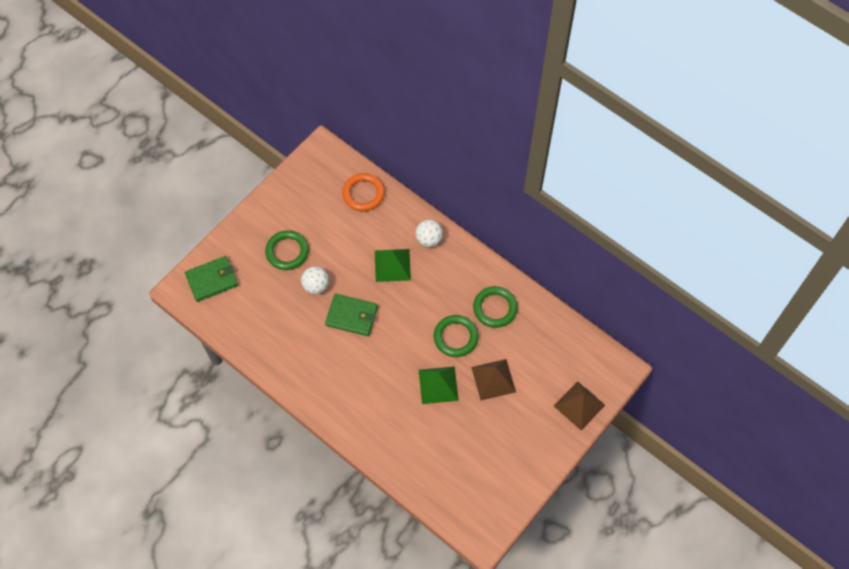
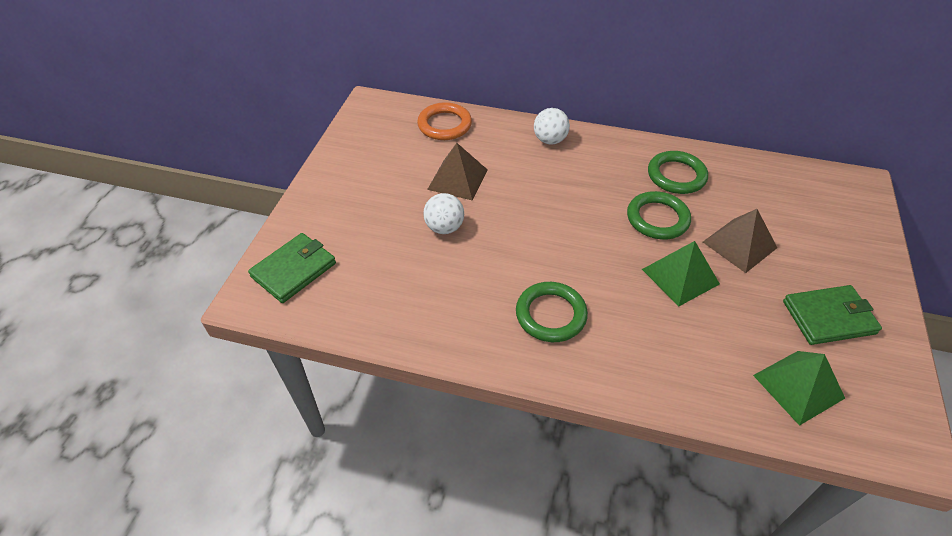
camera: 25 degrees left, 15 degrees down
(287, 251) = (384, 205): green ring -> green ring (551, 315)
(352, 316) = (513, 243): green wallet -> green wallet (829, 317)
(392, 265) = (526, 176): green pyramid -> green pyramid (798, 386)
(579, 405) = (858, 233): brown pyramid -> brown pyramid (457, 179)

